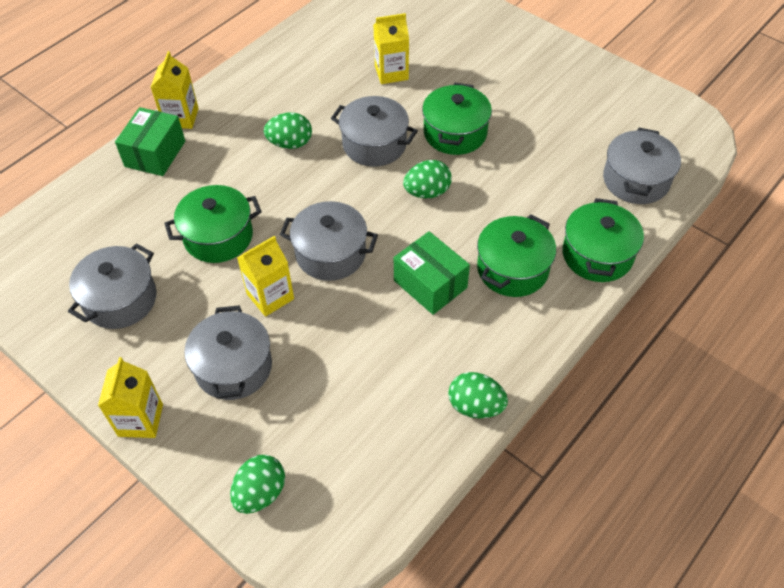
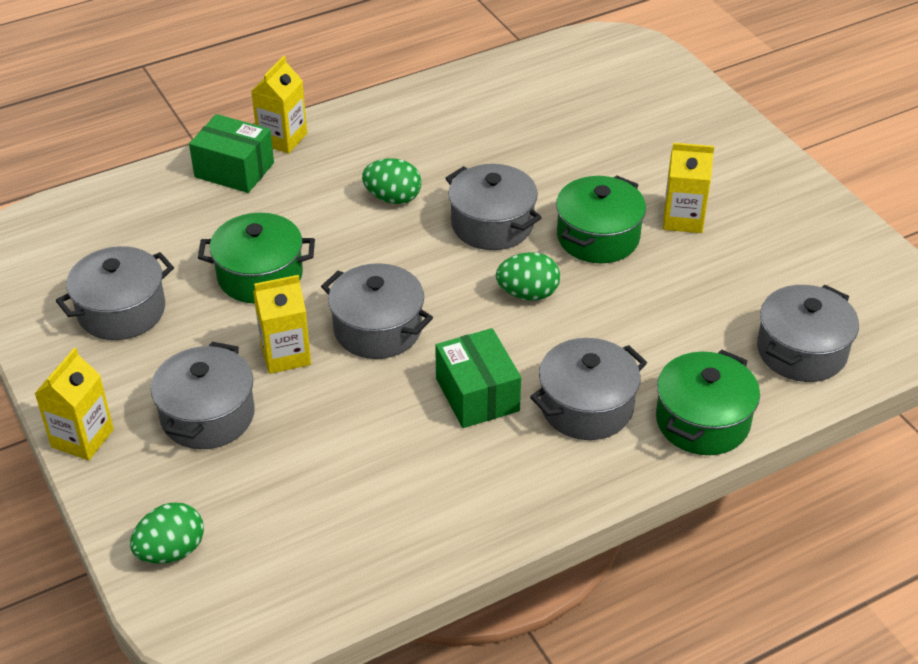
camera: 20 degrees right, 10 degrees down
(155, 154) = (234, 170): green box -> green box turned 75 degrees clockwise
(391, 73) = (555, 150): yellow carton -> yellow carton (683, 219)
(475, 406) = (460, 540): green egg -> none
(512, 269) = (586, 407): green pot -> grey pot

